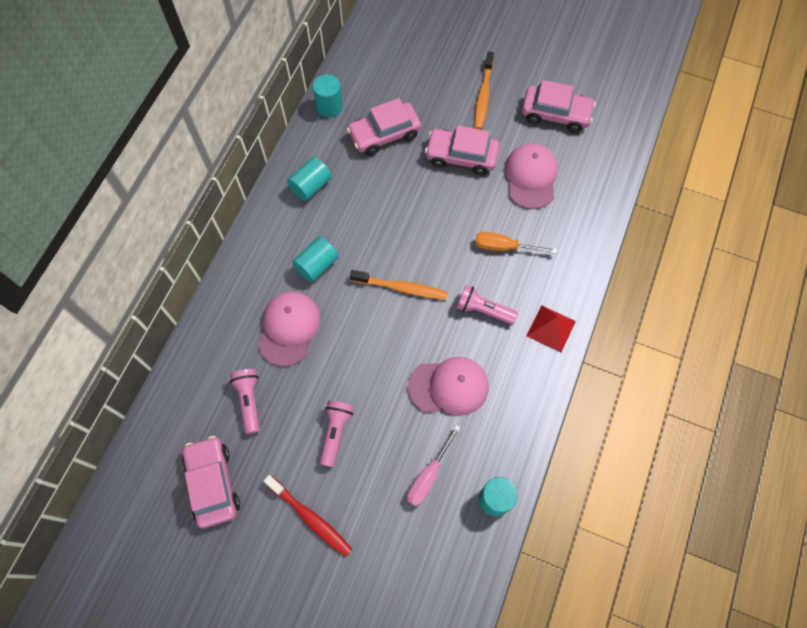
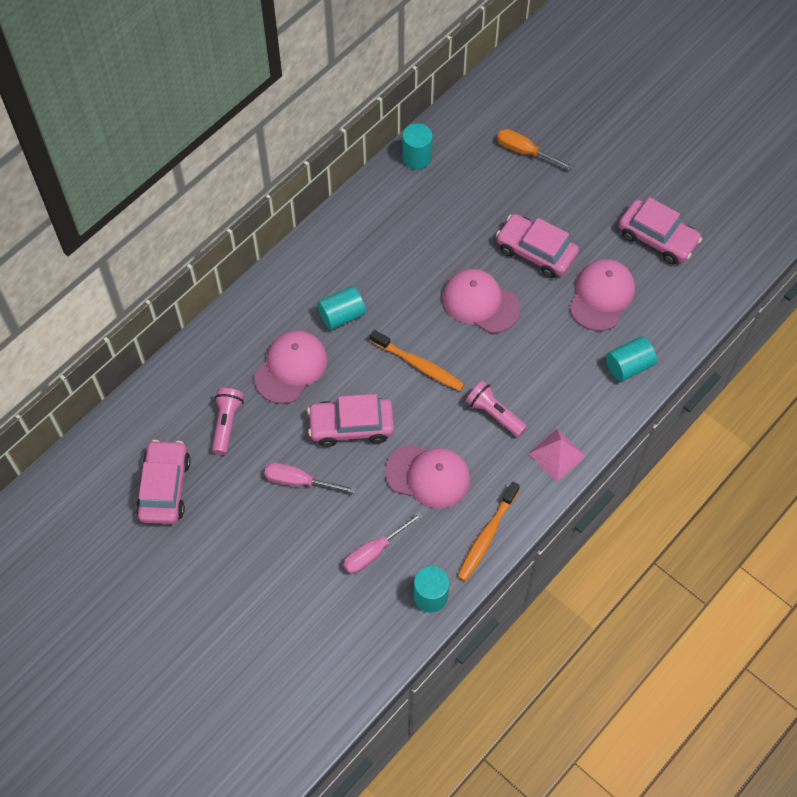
camera: 20 degrees right, 5 degrees down
(310, 517) = (245, 550): red toothbrush -> none
(311, 186) = (366, 234): turquoise cylinder -> turquoise cylinder (629, 366)
(335, 433) = (299, 481): pink flashlight -> pink screwdriver
(384, 134) = (463, 204): pink car -> pink car (351, 426)
(432, 215) = (480, 302): none -> pink cap
(483, 95) = (586, 195): orange toothbrush -> orange toothbrush (487, 536)
(504, 247) = (542, 358): orange screwdriver -> orange screwdriver (525, 152)
(551, 328) = (557, 454): red pyramid -> pink pyramid

